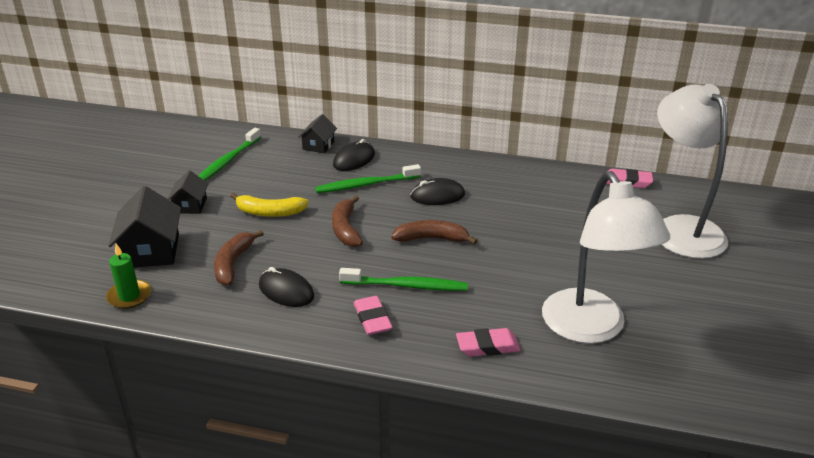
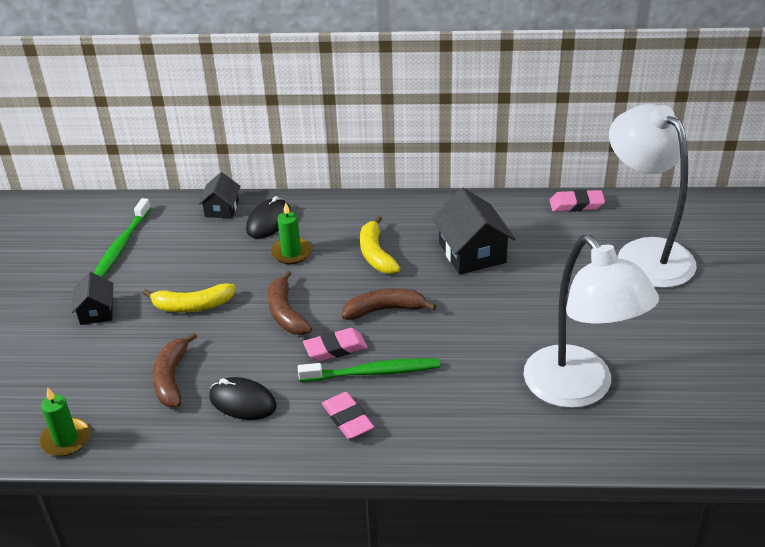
camera: 10 degrees left, 5 degrees up
(151, 250) = (71, 377): black house -> black house (472, 253)
(365, 185) = (291, 252): green toothbrush -> green candle
(437, 196) = (376, 254): black mouse -> yellow banana
(487, 346) = (478, 429): pink eraser -> pink eraser (335, 348)

